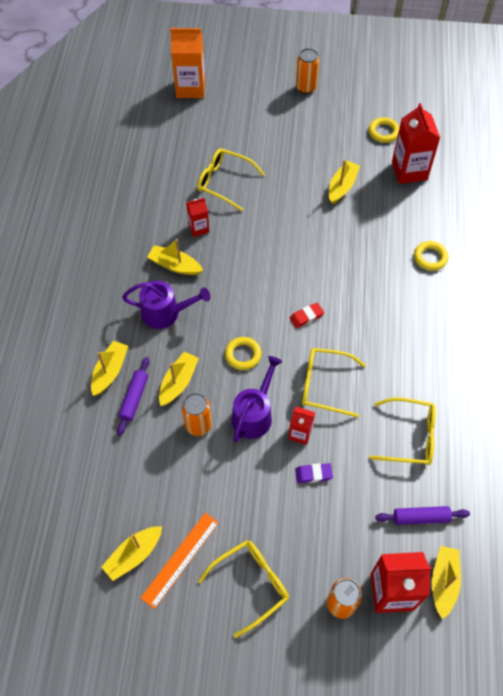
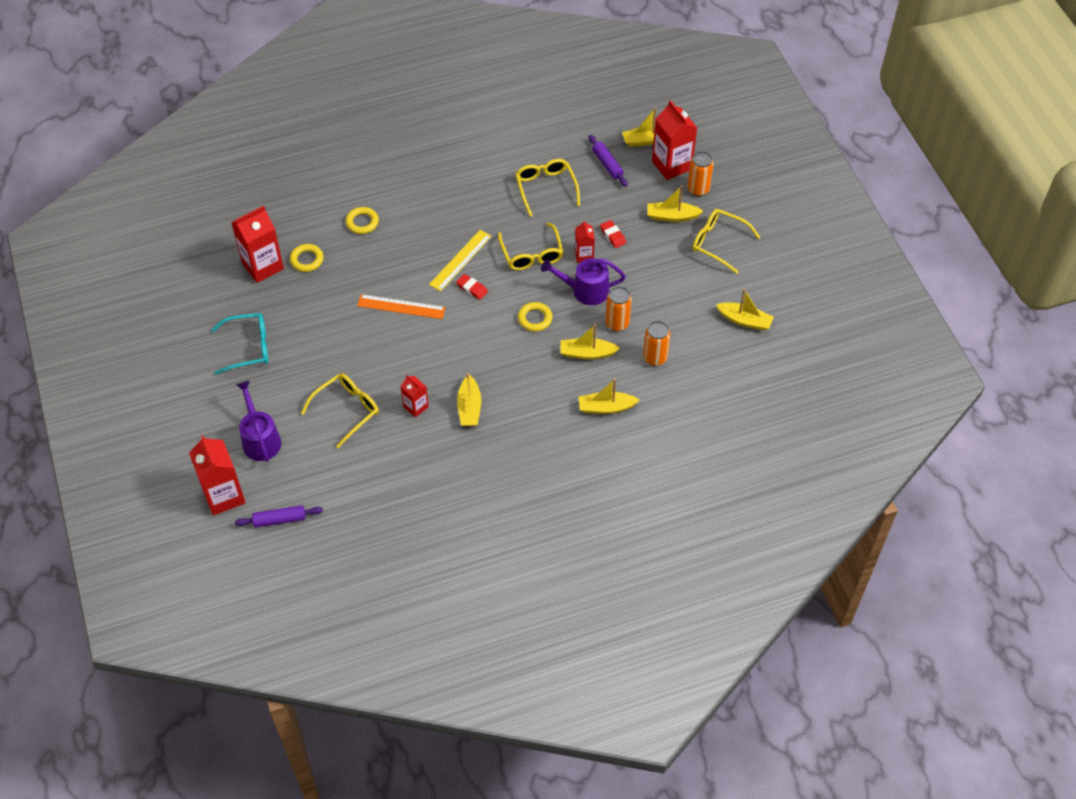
camera: 115 degrees left, 5 degrees down
(134, 398) = (620, 378): purple rolling pin -> purple rolling pin (279, 520)
(165, 313) = (524, 393): purple watering can -> purple watering can (260, 439)
(180, 559) = (729, 291): orange ruler -> orange ruler (401, 307)
(190, 88) = (224, 496): orange carton -> red carton
(223, 182) = (347, 409): yellow glasses -> yellow glasses turned 135 degrees counterclockwise
(306, 87) = (180, 387): orange can -> orange can (655, 358)
(313, 474) = (613, 236): purple eraser -> red eraser
(323, 138) = (249, 347): none -> turquoise glasses
(342, 186) = (308, 311): yellow boat -> yellow boat (672, 216)
(346, 320) = (460, 260): none -> yellow ruler
(383, 132) = (219, 301): yellow ring -> yellow ring (307, 260)

